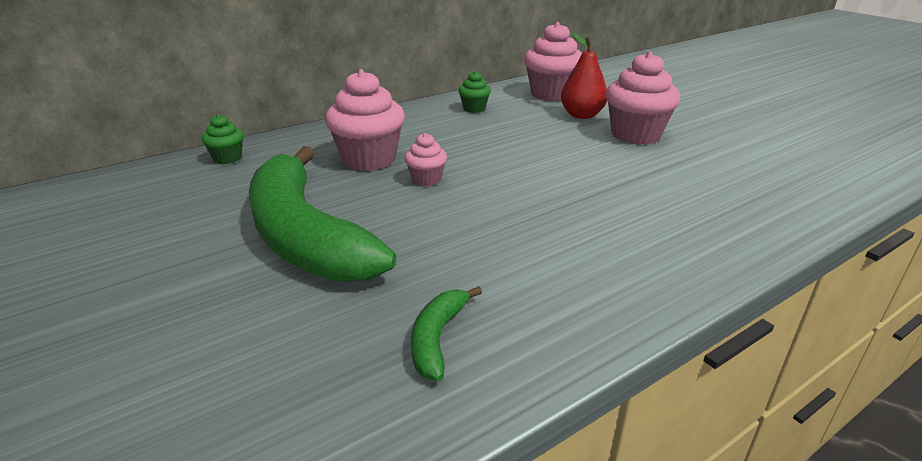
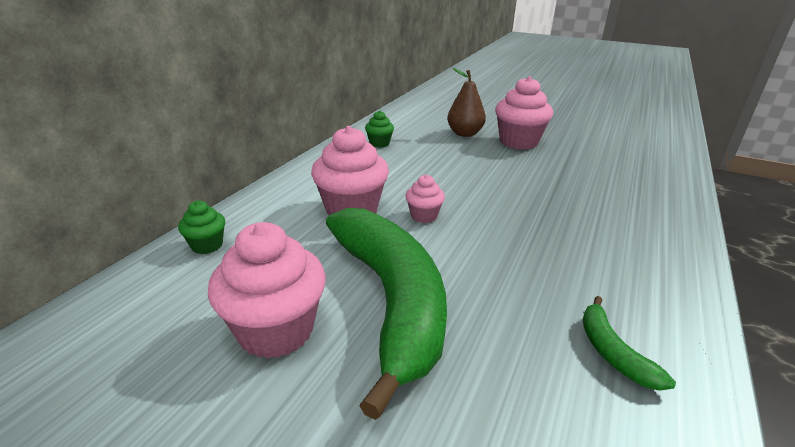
camera: 30 degrees left, 0 degrees up
(305, 235) = (391, 301): green banana -> green banana turned 135 degrees counterclockwise
(551, 94) = (421, 120): pink cupcake -> pink cupcake (276, 331)
(581, 115) = (464, 134): red pear -> brown pear

